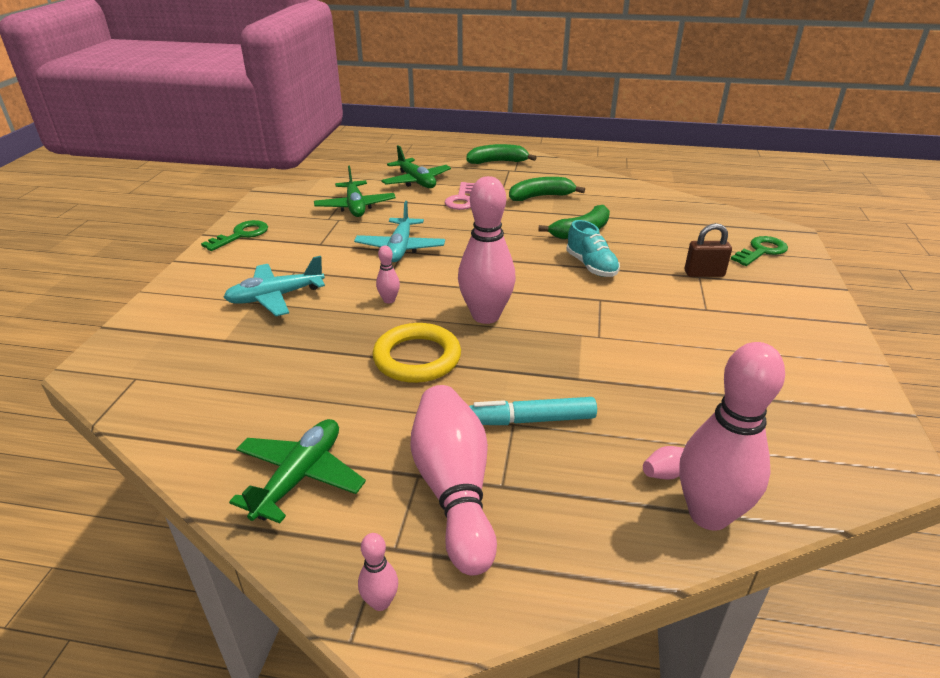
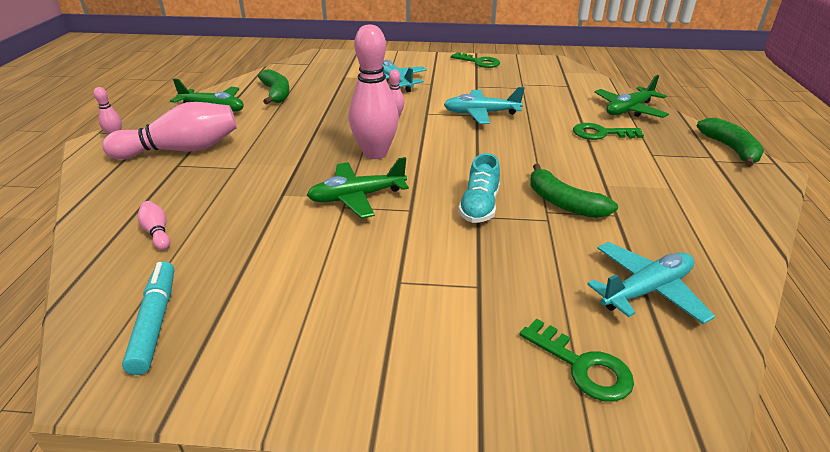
camera: 85 degrees right, 0 degrees up
(355, 207) = (551, 91): green plane -> green plane (357, 197)
(417, 358) = (318, 131): yellow ring -> none
(462, 199) = (601, 133): pink key -> green key
(530, 420) = (236, 173): turquoise marker -> turquoise marker (155, 322)
(541, 197) = (645, 177): green banana -> green banana (276, 93)
(591, 266) = (479, 207): turquoise shoe -> turquoise shoe turned 45 degrees counterclockwise
(683, 221) = (646, 290): none -> turquoise plane
(704, 273) = (487, 291): brown padlock -> none
(709, 514) = (105, 244): pink bowling pin -> none

